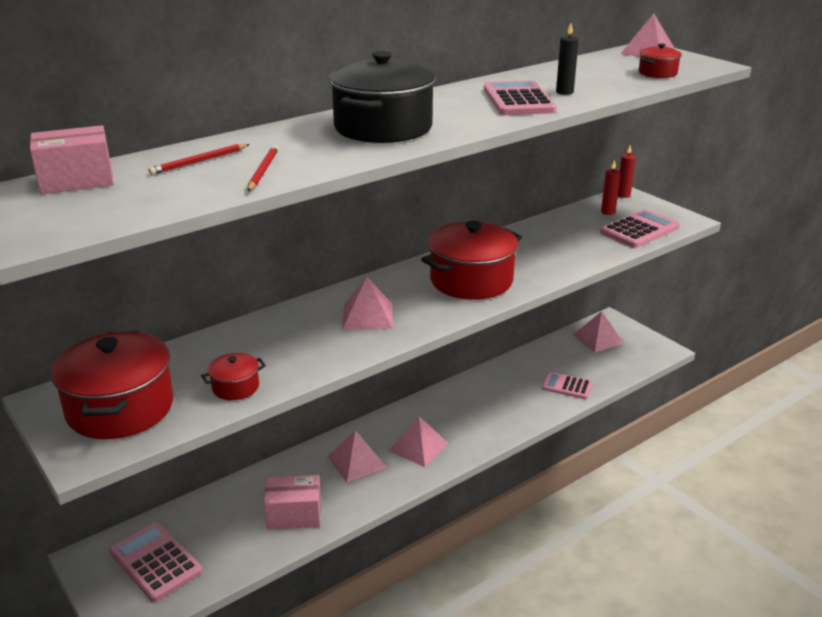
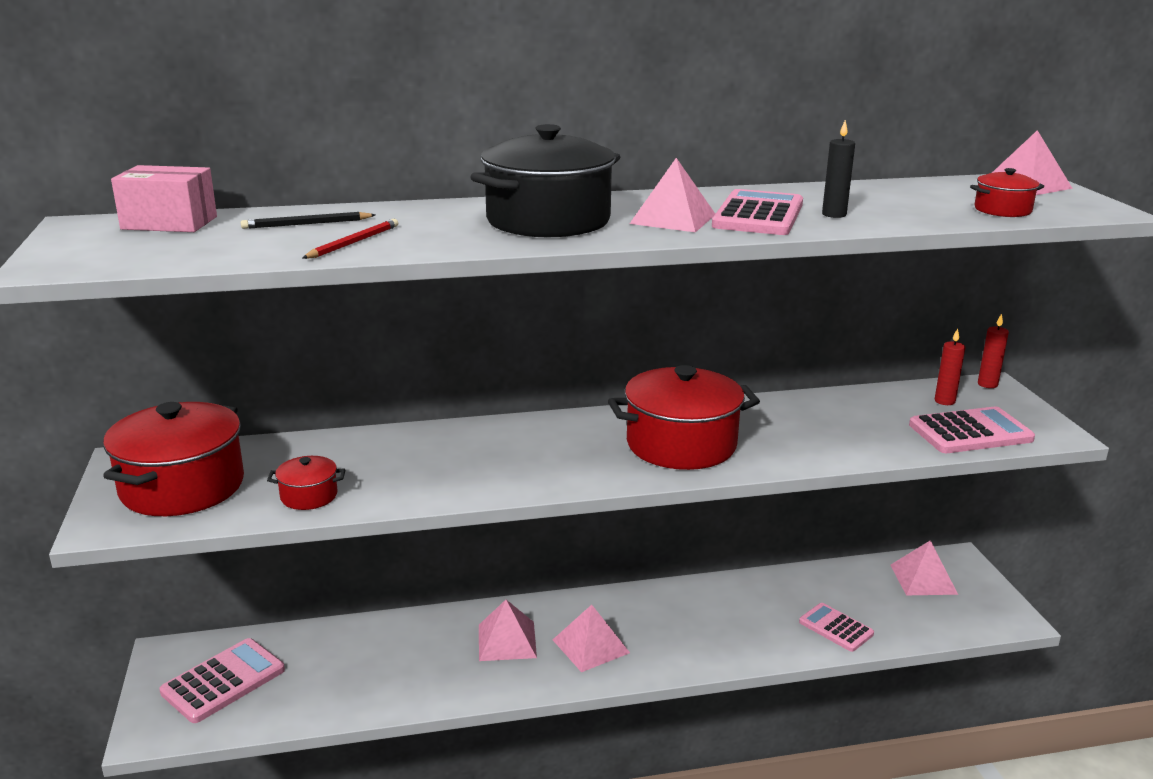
camera: 25 degrees right, 5 degrees down
(155, 562) = (223, 681): pink calculator -> pink calculator turned 60 degrees clockwise
(199, 161) = (307, 224): red pencil -> black pencil
(294, 515) = (396, 678): pink box -> none
(367, 316) = (520, 456): pink pyramid -> pink pyramid (673, 219)

